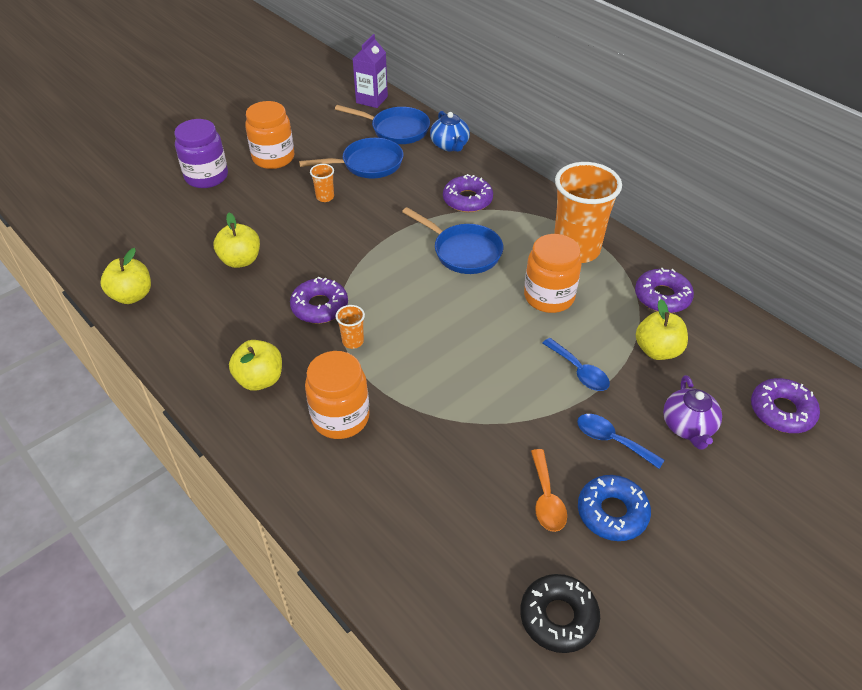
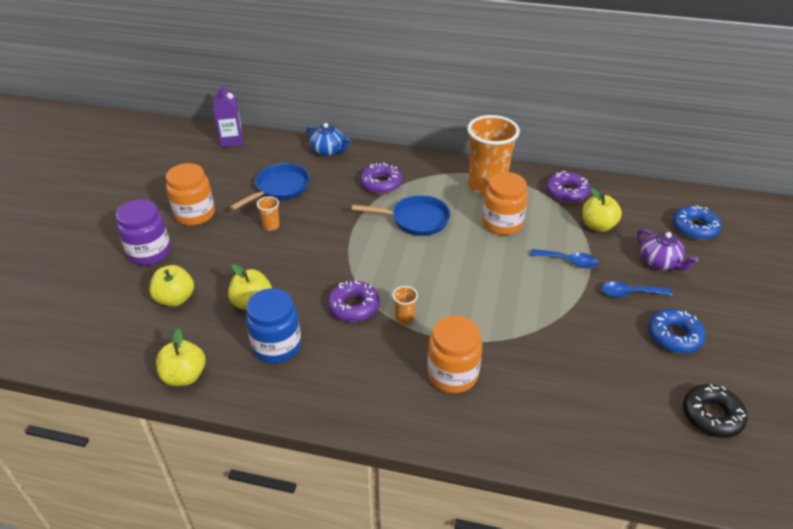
camera: 35 degrees left, 5 degrees down
(222, 308) = (277, 346): none -> blue jar
(260, 379) = (365, 381): yellow apple -> yellow apple (175, 299)
(396, 130) = (275, 155): blue pan -> none
(546, 498) = (632, 350): orange spoon -> none
(782, 411) = (694, 228): purple donut -> blue donut

